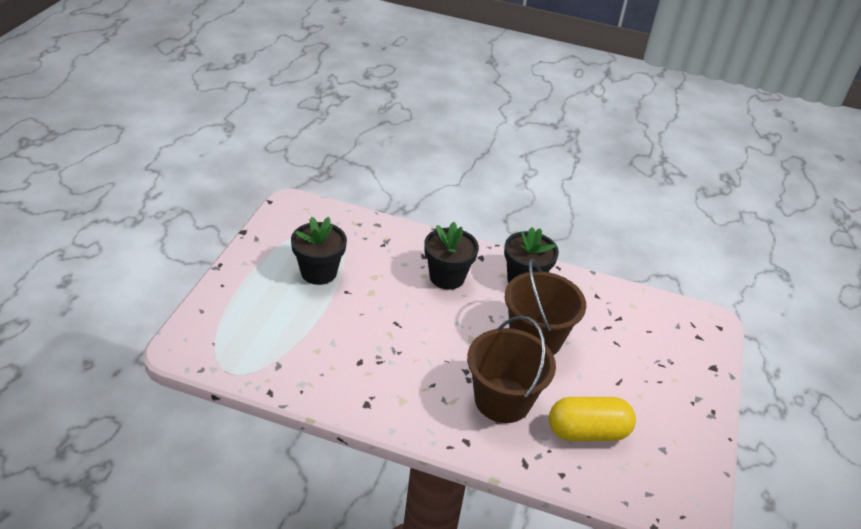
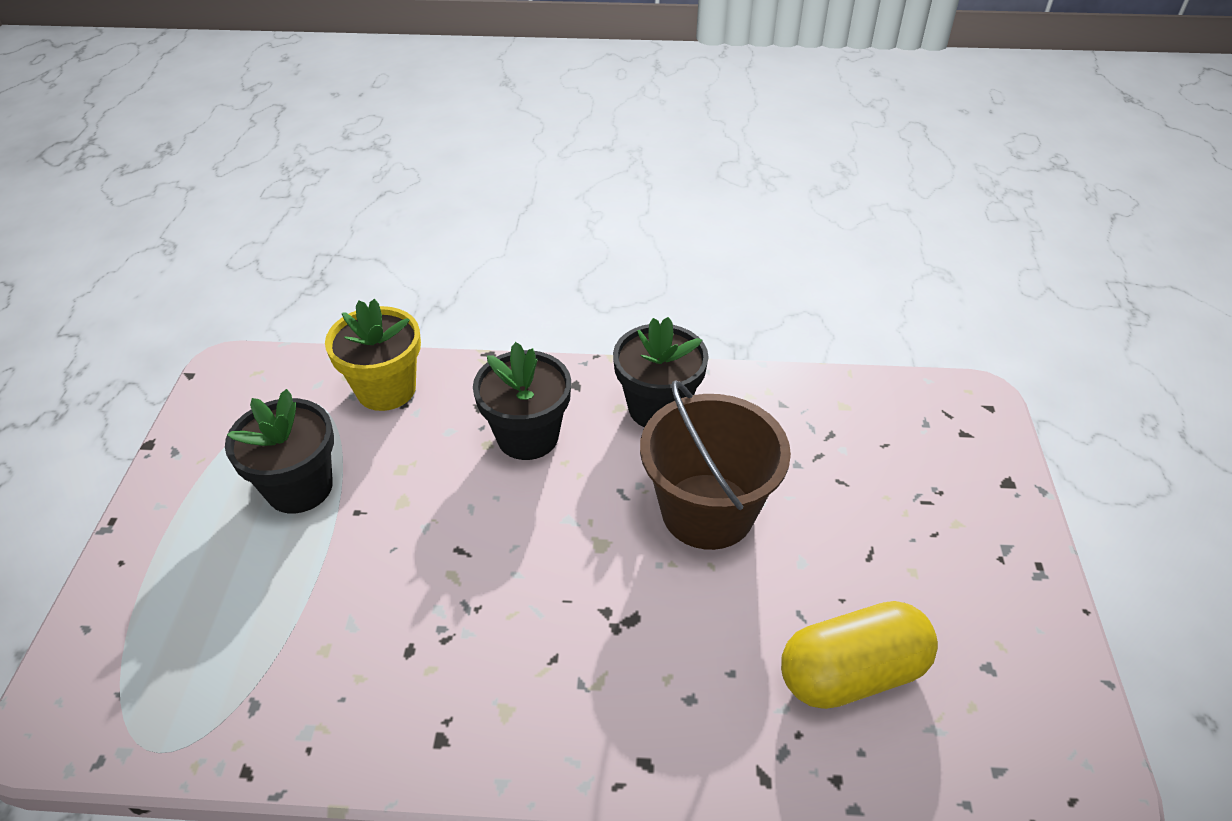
camera: 10 degrees left, 5 degrees up
(375, 234) = (386, 389): none -> yellow flower pot
(502, 400) = (686, 652): brown bucket -> none

